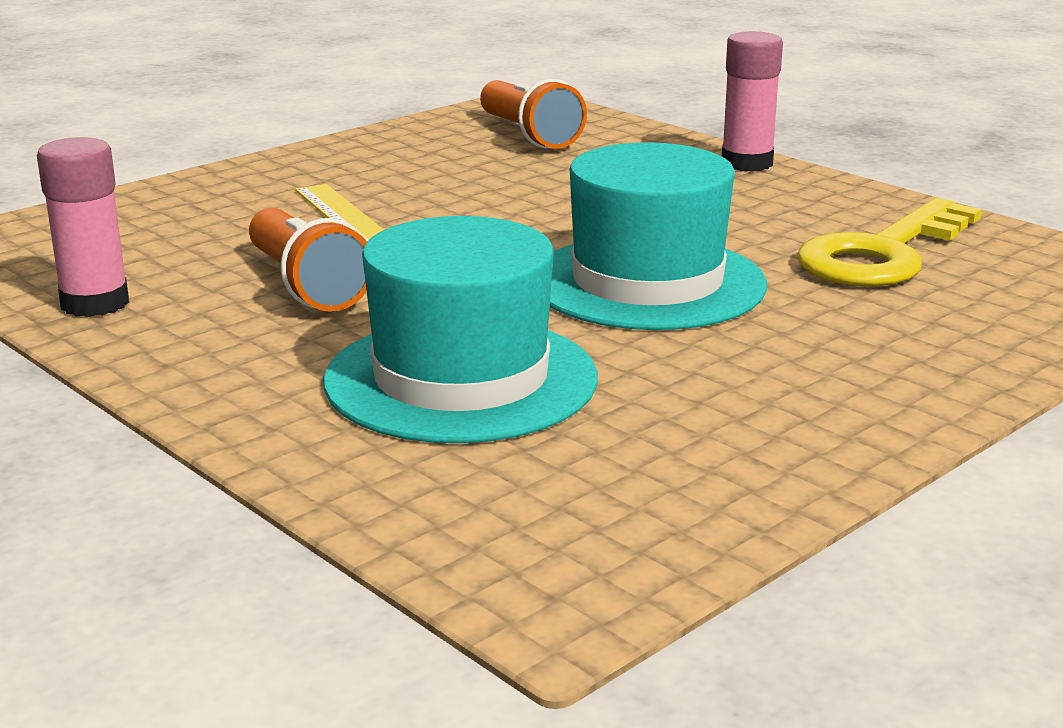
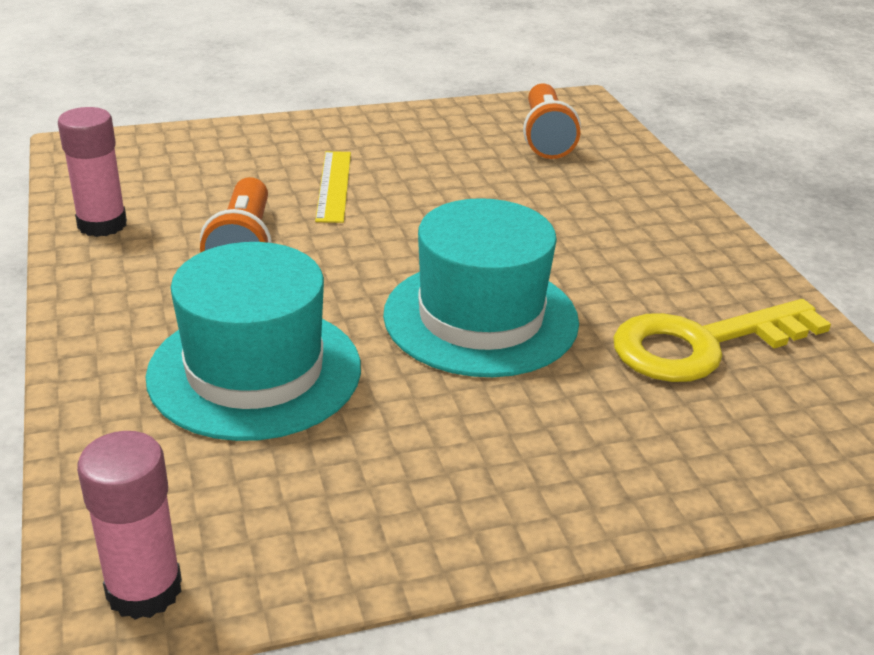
camera: 25 degrees right, 10 degrees up
(747, 163) = (690, 211): pink glue stick -> pink glue stick (144, 589)

